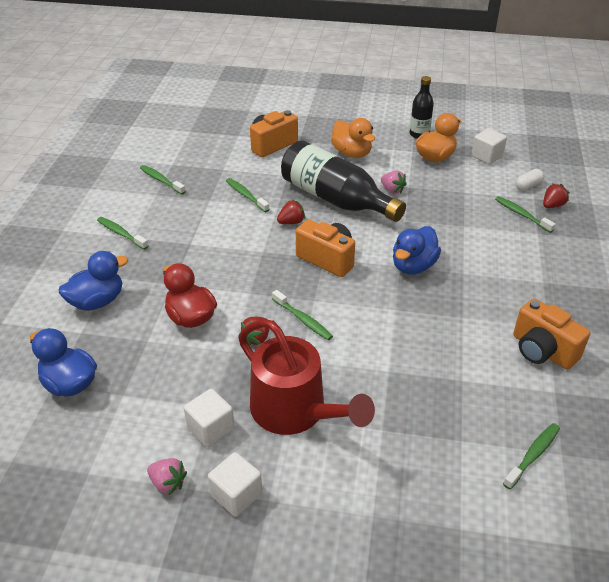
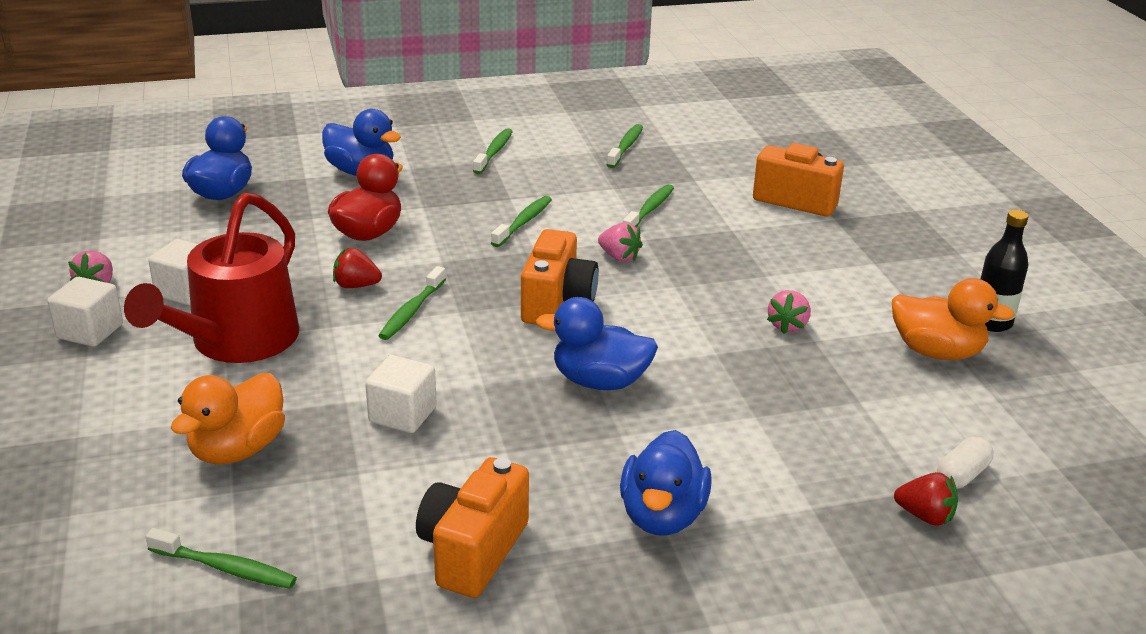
camera: 65 degrees right, 10 degrees down
(291, 222) = (619, 257): red strawberry -> pink strawberry
(336, 199) = (710, 280): black bottle -> none
(352, 153) = (852, 269): orange duck -> orange duck (238, 449)
(486, 156) = (1009, 409): white cube -> white cube (402, 414)
(521, 214) = (854, 479): green toothbrush -> green toothbrush (523, 222)
(528, 186) = (961, 475): white capsule -> white capsule turned 75 degrees counterclockwise
(532, 279) = (662, 516): none -> blue duck

